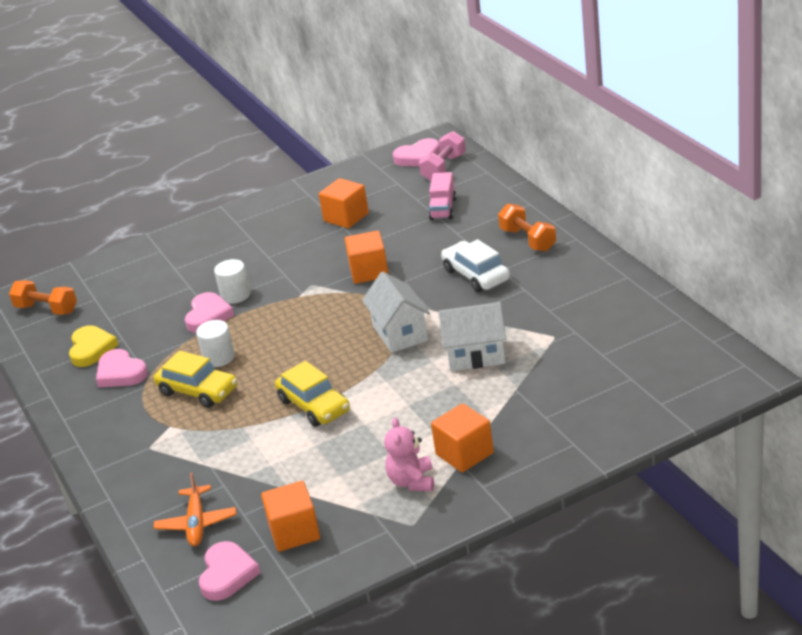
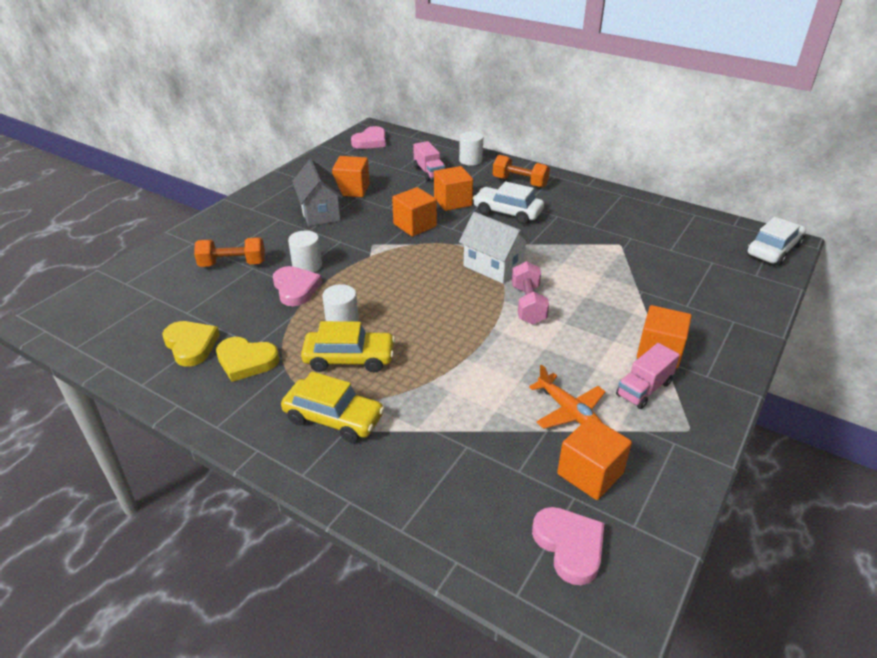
camera: 35 degrees left, 5 degrees up
(46, 309) = (104, 318): orange dumbbell -> orange dumbbell (233, 264)
(121, 373) = (246, 361): pink heart -> yellow heart
(196, 523) = (479, 498): orange plane -> orange plane (569, 412)
(293, 239) = (320, 213): none -> grey house
(314, 406) = (480, 344): yellow car -> yellow car (333, 418)
(412, 481) = (644, 389): pink teddy bear -> pink truck
(432, 251) = (452, 202): none -> orange cube
(444, 168) = (399, 145): pink dumbbell -> pink dumbbell (528, 304)
(476, 355) = (576, 271): white house -> none
(502, 201) = (470, 160): none -> white cylinder
(719, 380) = (773, 250): none -> white car

